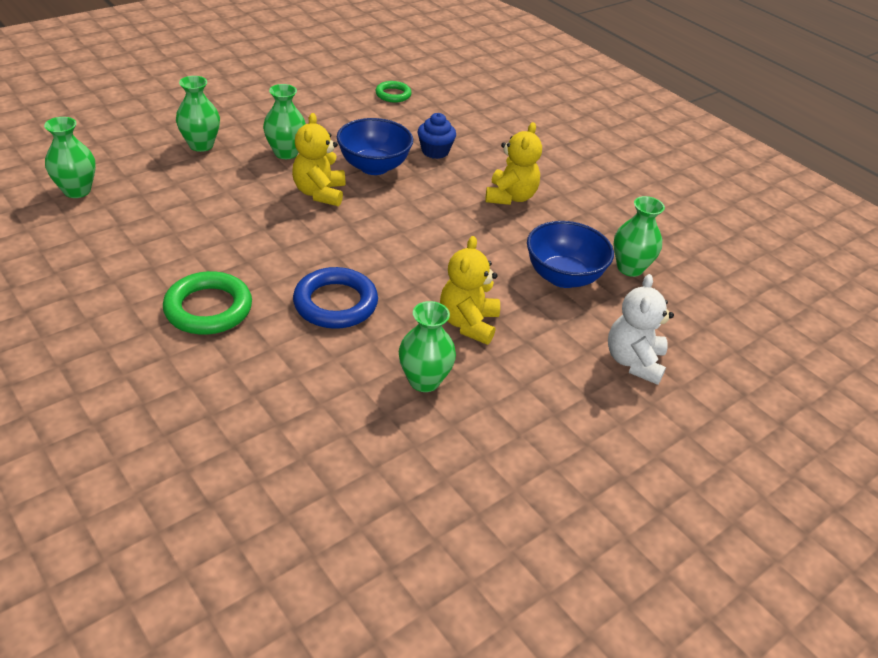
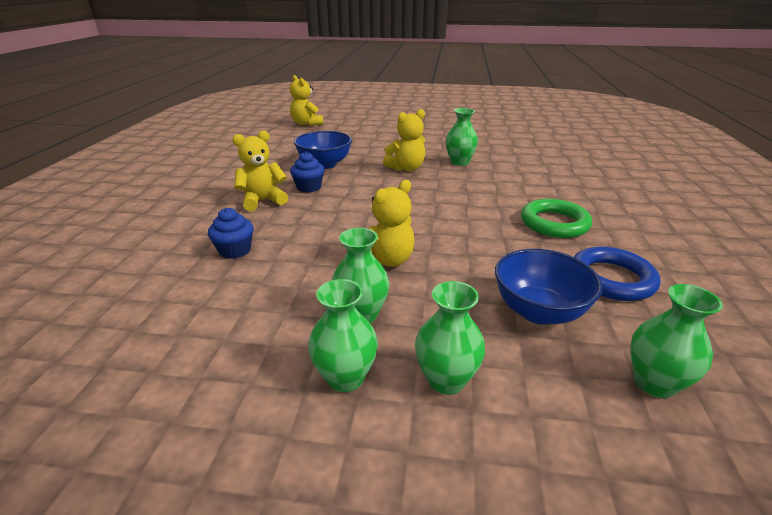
camera: 130 degrees left, 10 degrees down
(335, 303) = (467, 197): blue ring -> blue ring (611, 279)
(374, 166) = (306, 261): blue bowl -> blue bowl (538, 311)
(393, 95) = (121, 336): green ring -> none
(507, 233) = (309, 187): none -> blue cupcake
(630, 268) = (286, 156): green vase -> green vase (345, 377)
(634, 361) = (359, 139): white teddy bear -> none
(778, 361) = (306, 124): none -> yellow teddy bear

